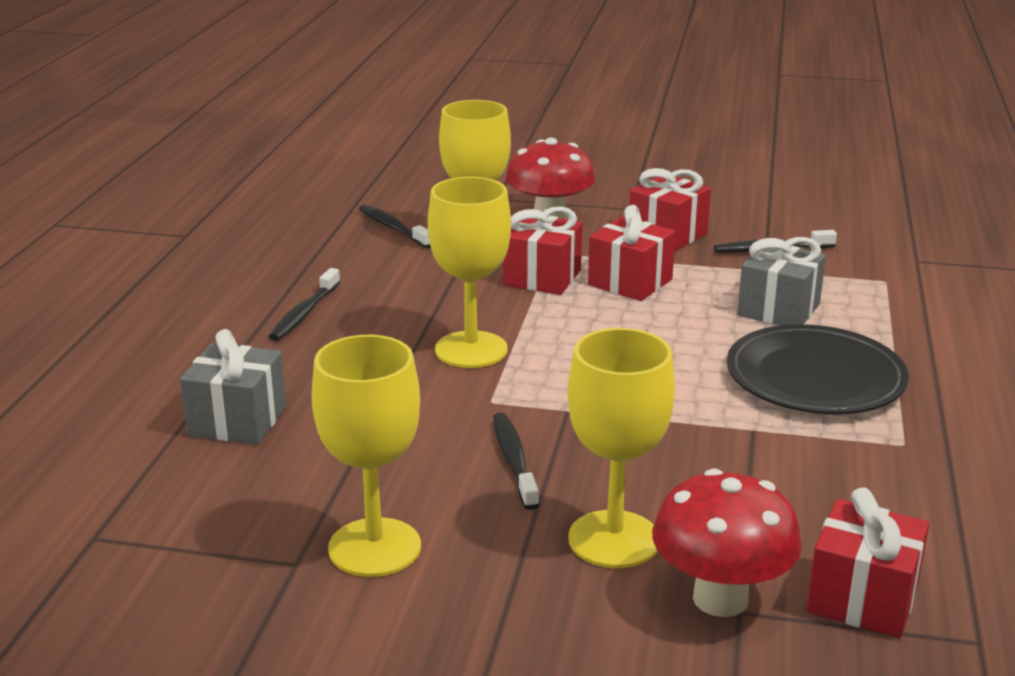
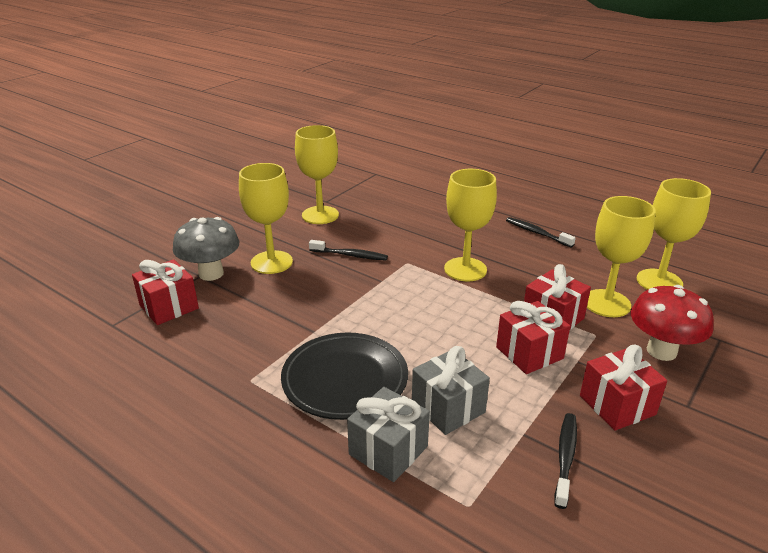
camera: 115 degrees right, 5 degrees up
(237, 421) = (436, 204): grey gift -> grey gift (388, 450)
(393, 228) = (659, 281): black toothbrush -> yellow goblet
(720, 598) = (211, 274): red mushroom -> grey mushroom

